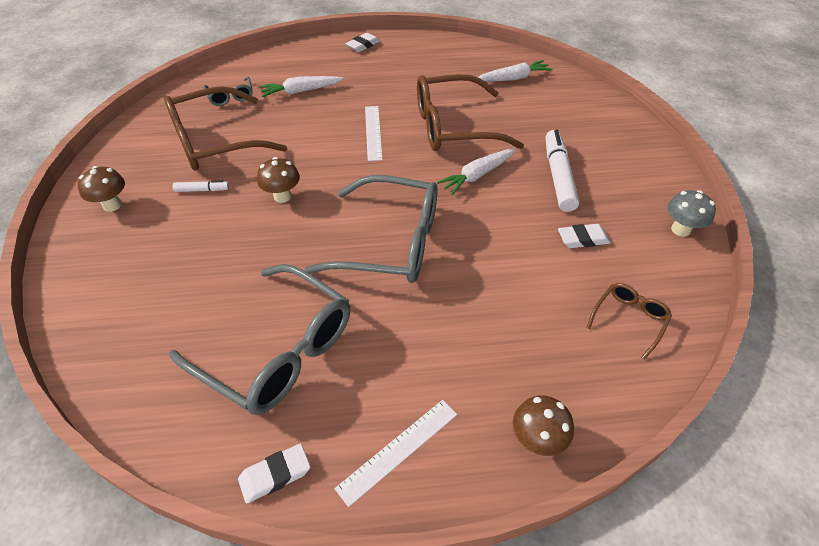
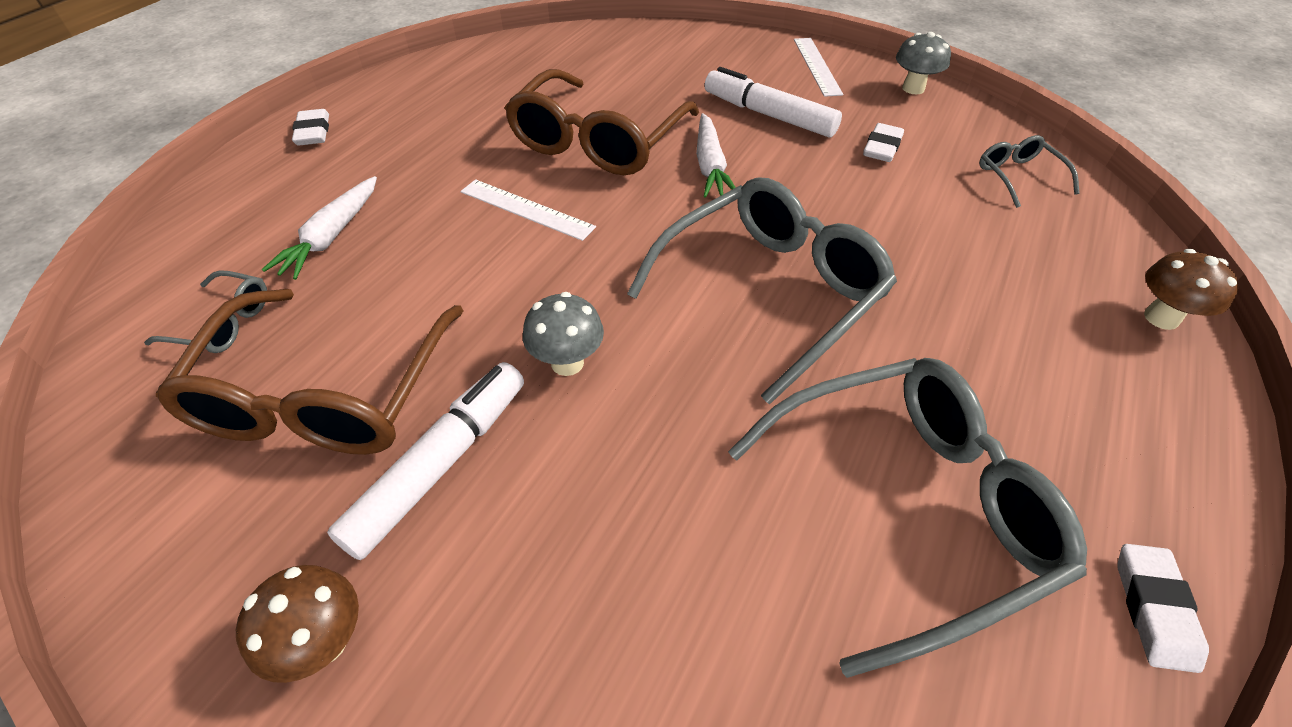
camera: 55 degrees left, 0 degrees up
(202, 190) = (440, 464): white marker -> white marker, size x2.03
(282, 196) = (567, 363): brown mushroom -> grey mushroom
(398, 450) = (1144, 445): white ruler -> white ruler (817, 66)
(513, 78) = (562, 61): white carrot -> none
(629, 320) = (1018, 177): brown glasses -> grey glasses

